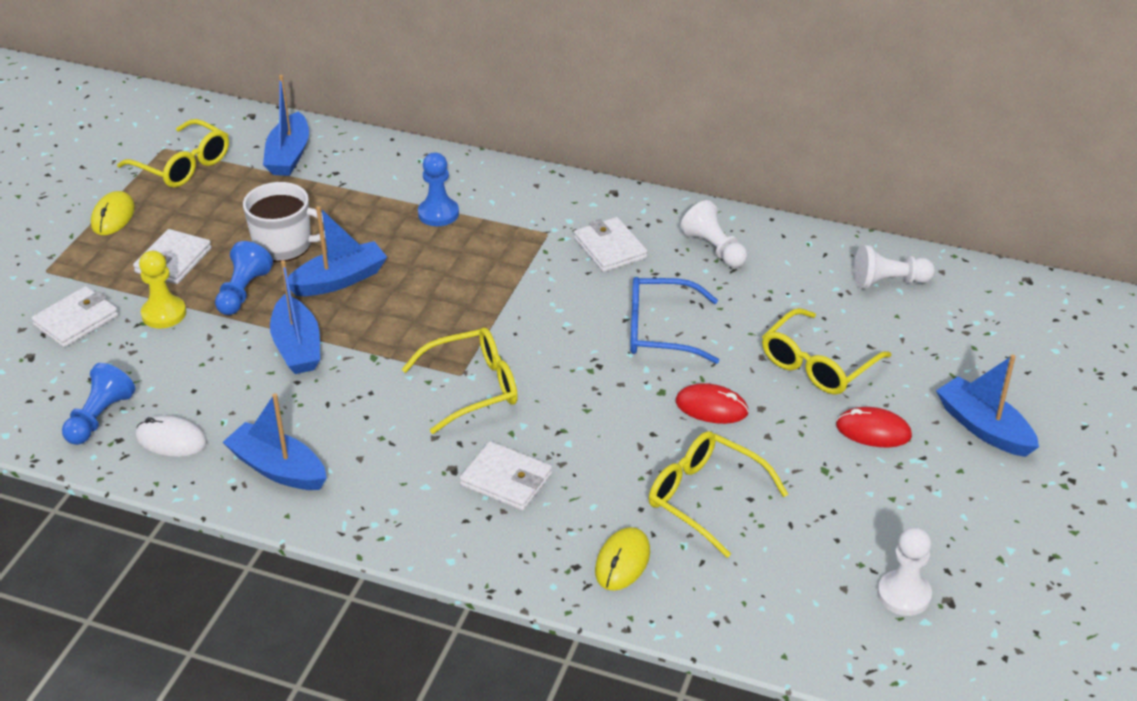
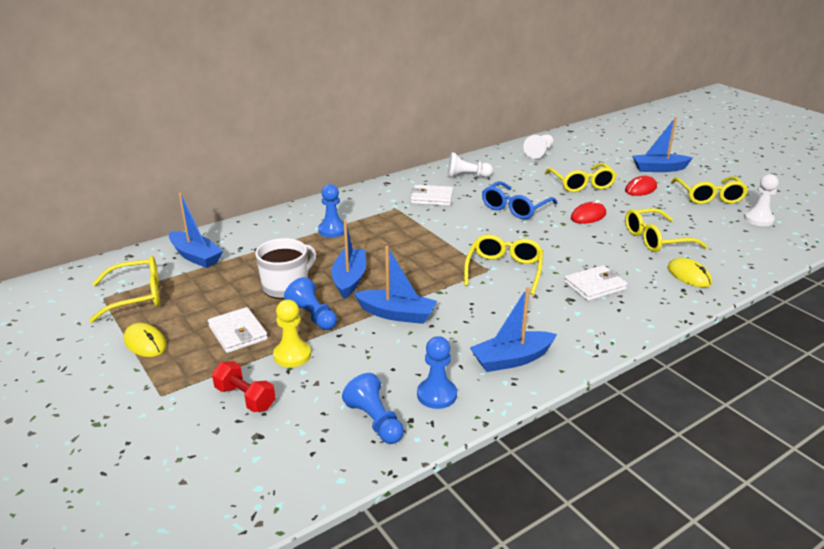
camera: 55 degrees left, 10 degrees down
(76, 320) = (245, 398): white wallet -> red dumbbell
(171, 440) = (437, 395): white mouse -> blue pawn
(932, 515) = (709, 197): none -> yellow glasses

